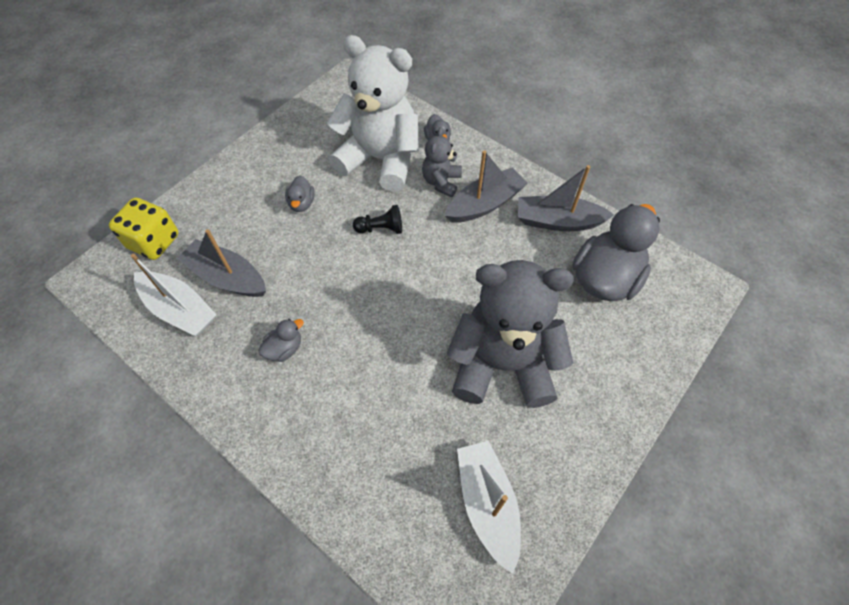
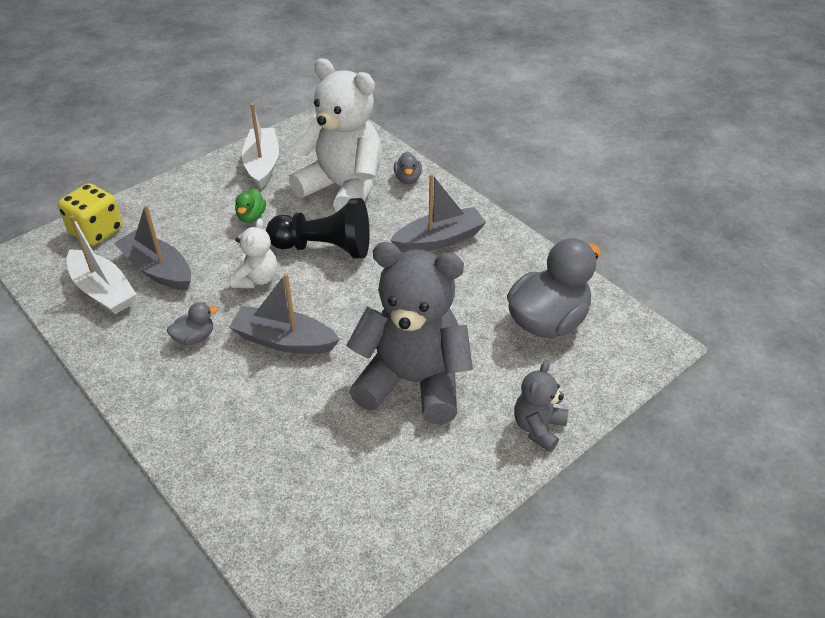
camera: 10 degrees right, 15 degrees down
(302, 203) = (251, 216): grey duck -> green duck
(326, 273) = (256, 279): none -> white teddy bear
(381, 229) = (324, 248): black pawn -> black pawn, size x1.97
(441, 182) = (400, 215): grey teddy bear -> grey teddy bear (538, 428)
(487, 504) = (358, 501): white boat -> white boat (262, 165)
(558, 221) = (513, 264): grey boat -> grey boat (284, 340)

